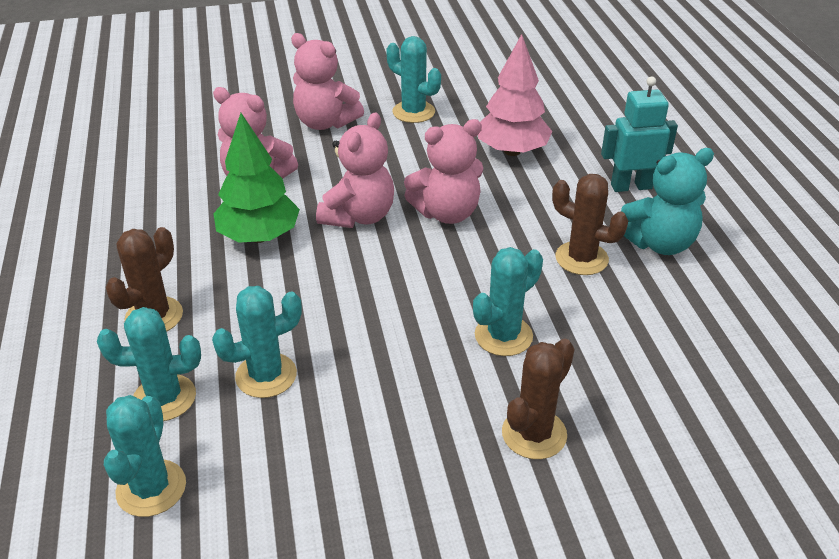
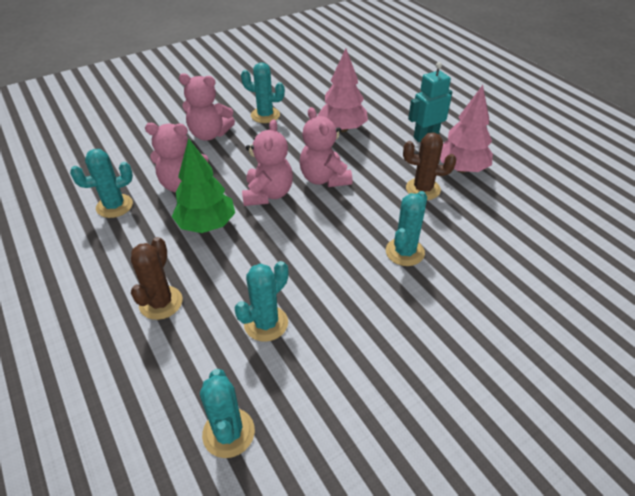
camera: 20 degrees left, 5 degrees up
(164, 398) = (201, 361): turquoise cactus -> turquoise cactus (114, 206)
(447, 213) = (324, 179): pink teddy bear -> pink teddy bear turned 105 degrees clockwise
(534, 434) = (459, 312): brown cactus -> none
(659, 243) = (461, 168): turquoise teddy bear -> pink tree

